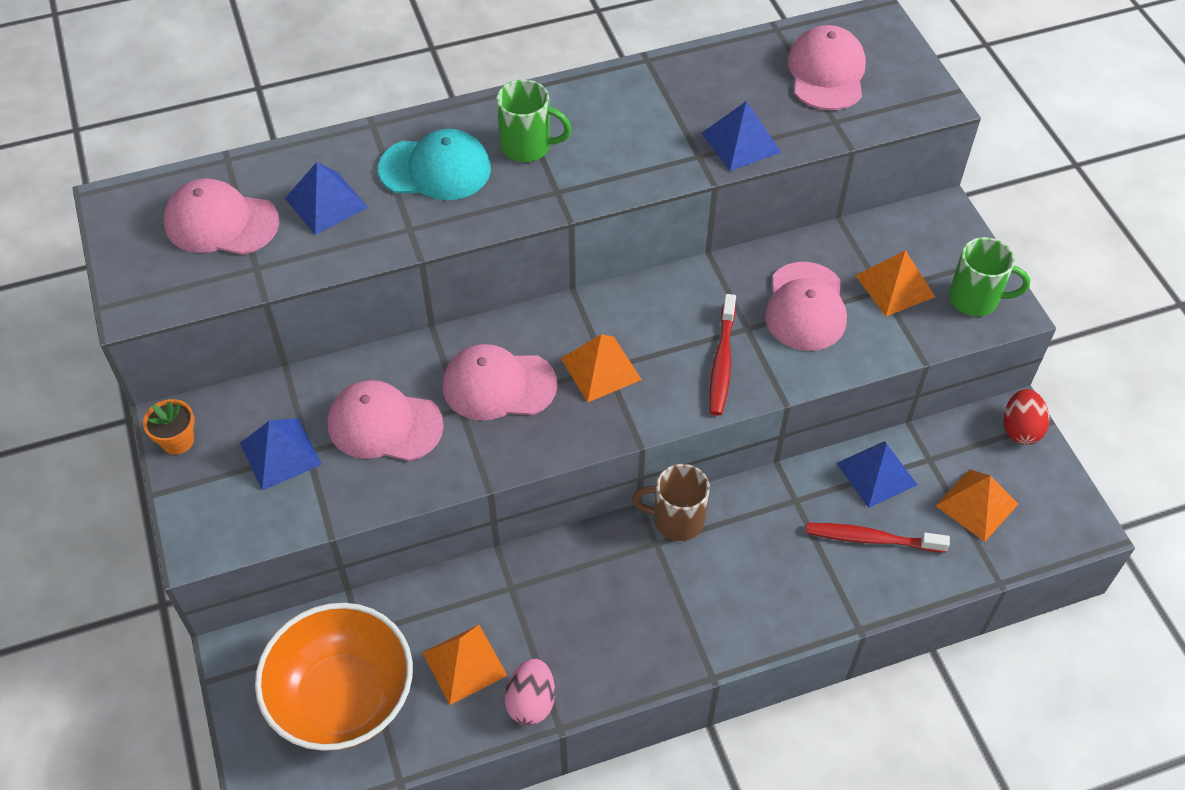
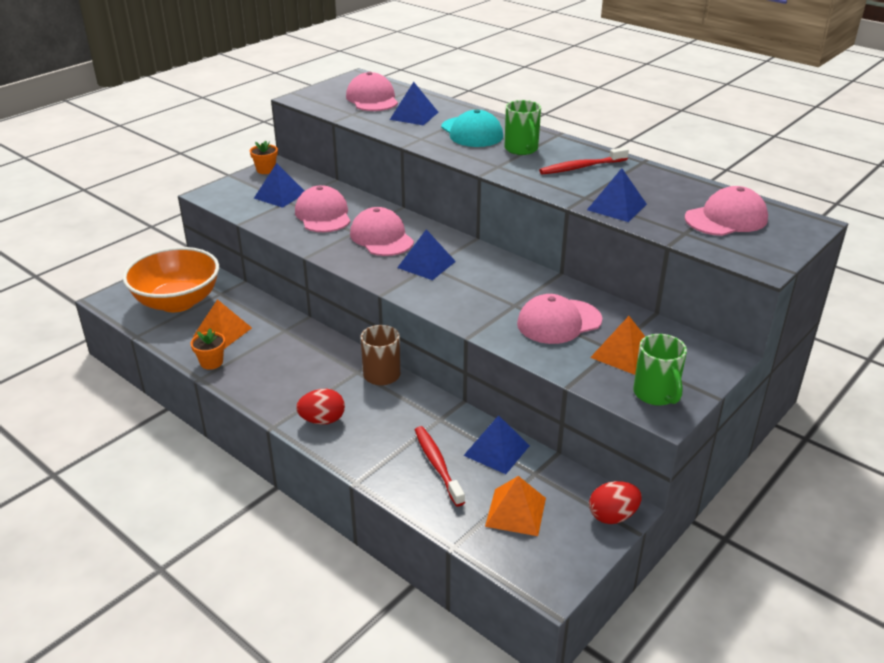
camera: 60 degrees right, 20 degrees down
(531, 702) = (211, 362): pink egg -> orange flower pot
(601, 369) = (426, 264): orange pyramid -> blue pyramid
(722, 361) = (477, 303): red toothbrush -> red toothbrush (581, 167)
(731, 619) = (322, 420): none -> red egg

